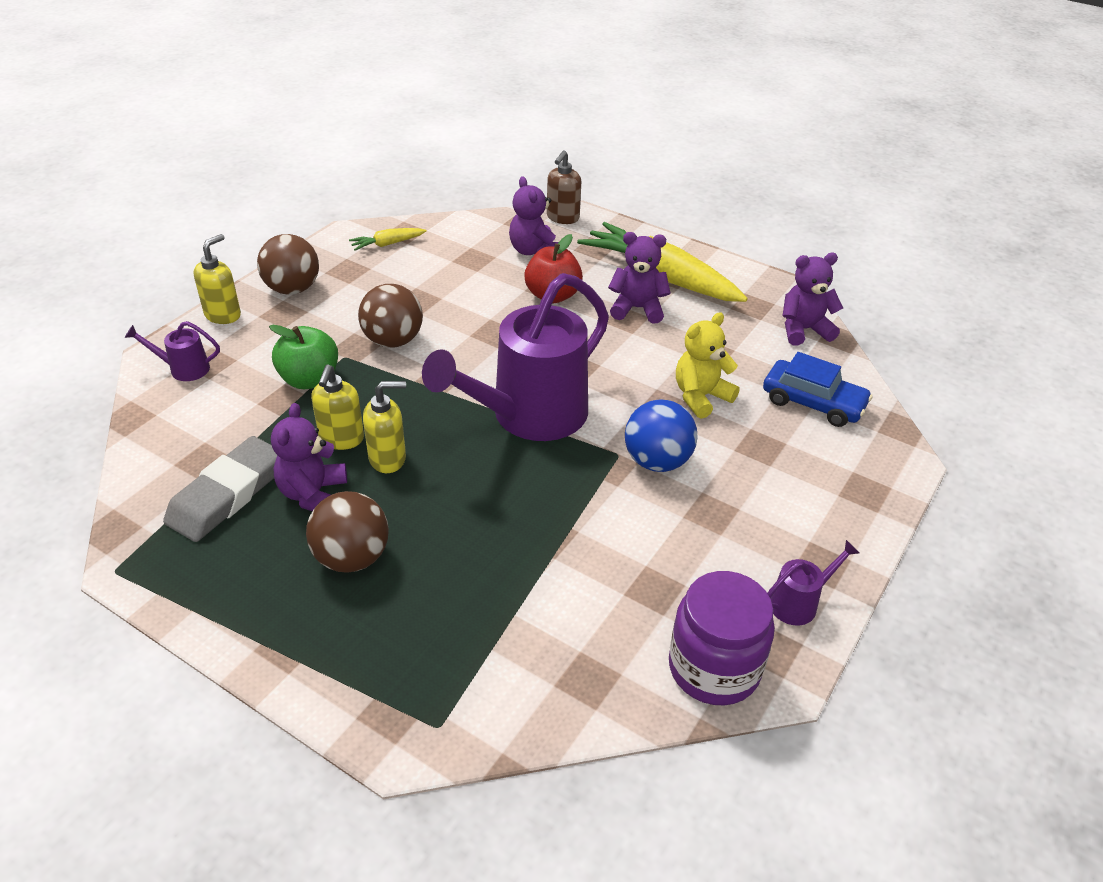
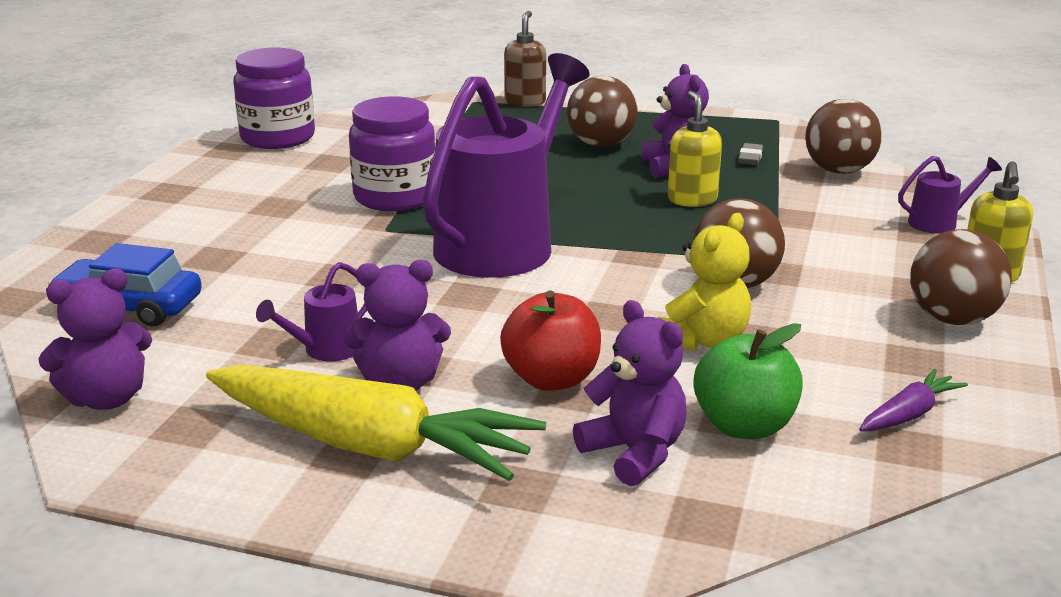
camera: 165 degrees right, 15 degrees down
(173, 453) = (839, 171): none -> brown ball
(227, 494) = (750, 158): grey eraser -> grey eraser, size x0.41
(309, 379) = (787, 235): green apple -> green apple (744, 426)
(387, 244) = (909, 414): yellow carrot -> purple carrot
(388, 459) = (629, 194): yellow soap dispenser -> none
(562, 218) = (625, 547): brown soap dispenser -> brown soap dispenser (525, 102)
(600, 502) = (395, 197): none -> purple jar
(657, 461) = (339, 230): blue ball -> none
(701, 397) = (288, 290): yellow teddy bear -> yellow teddy bear (703, 340)
(799, 603) = (198, 170): purple watering can -> purple watering can (325, 350)

